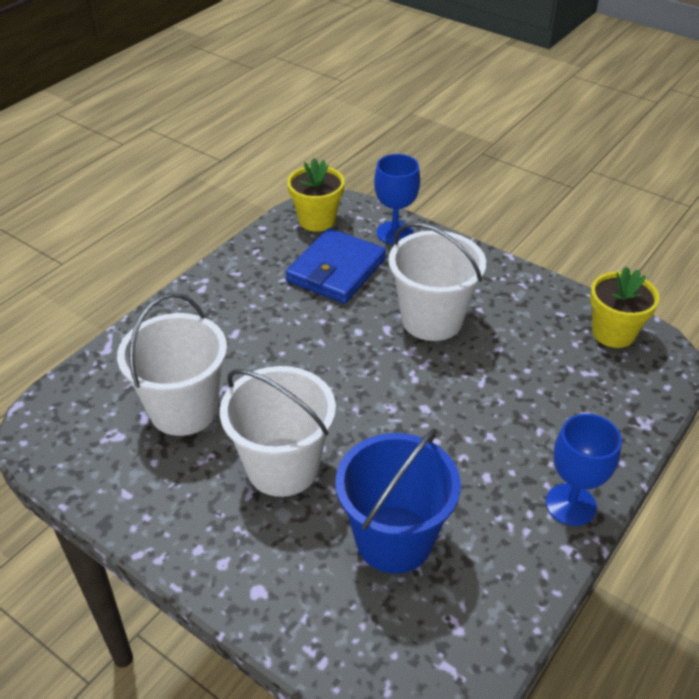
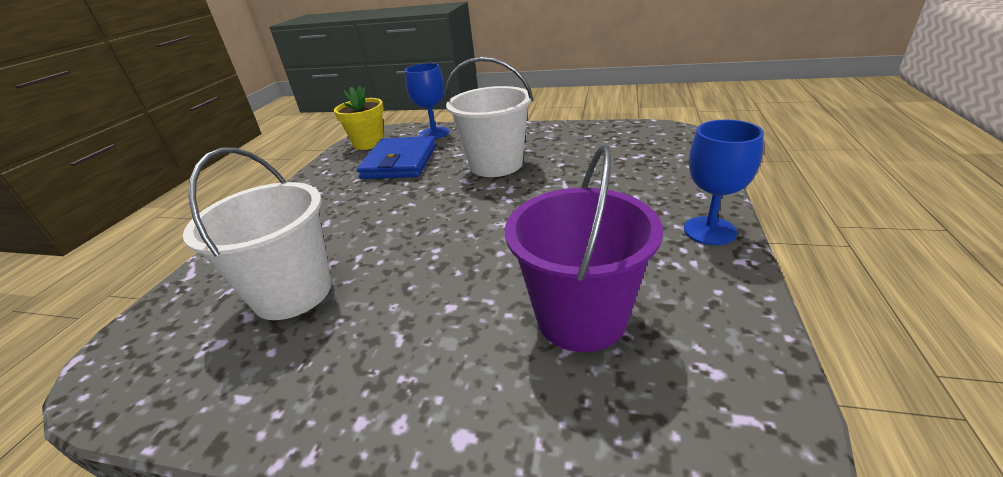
camera: 20 degrees left, 10 degrees down
(282, 467) = (424, 301): white bucket -> none
(394, 539) = (581, 317): blue bucket -> purple bucket
(613, 333) = (633, 133): yellow flower pot -> none

